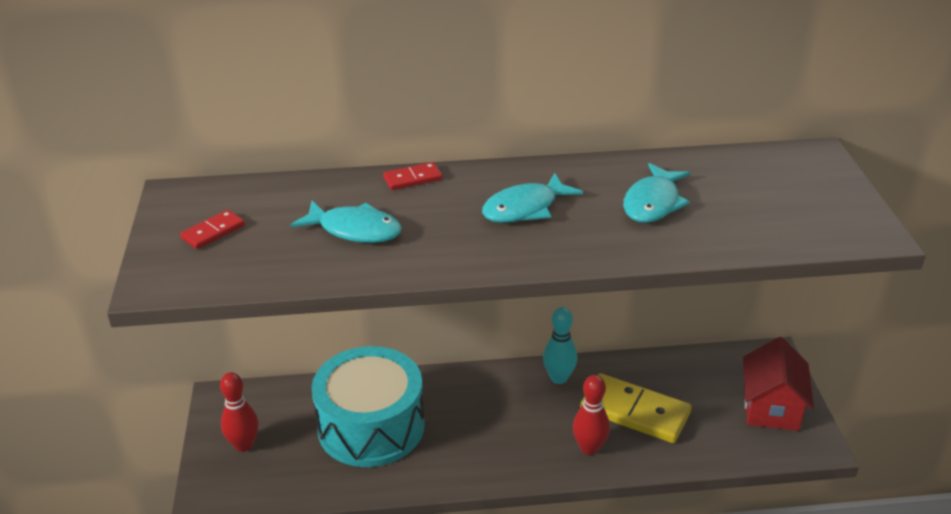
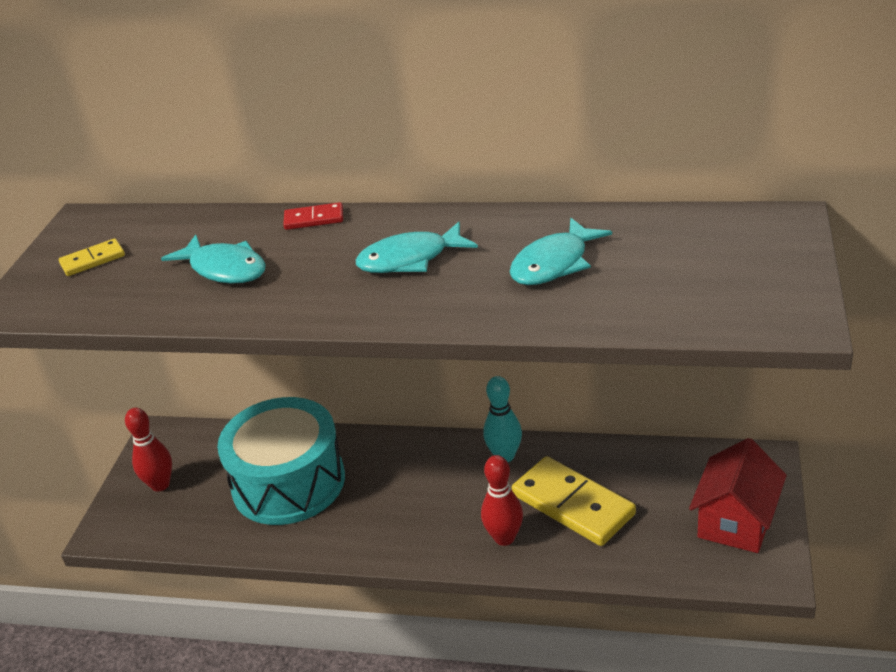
camera: 20 degrees right, 0 degrees up
(213, 232) = (93, 260): red domino -> yellow domino

